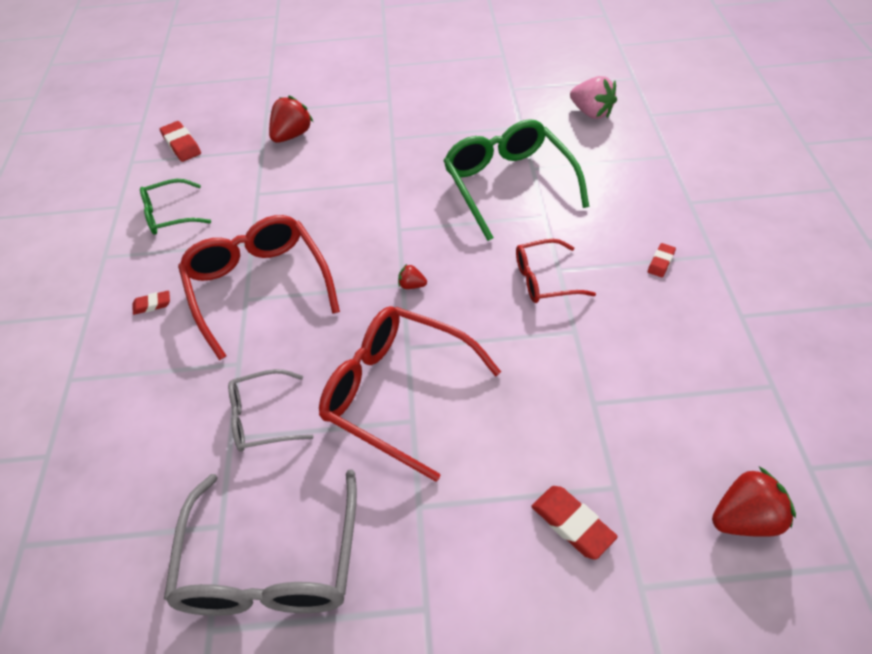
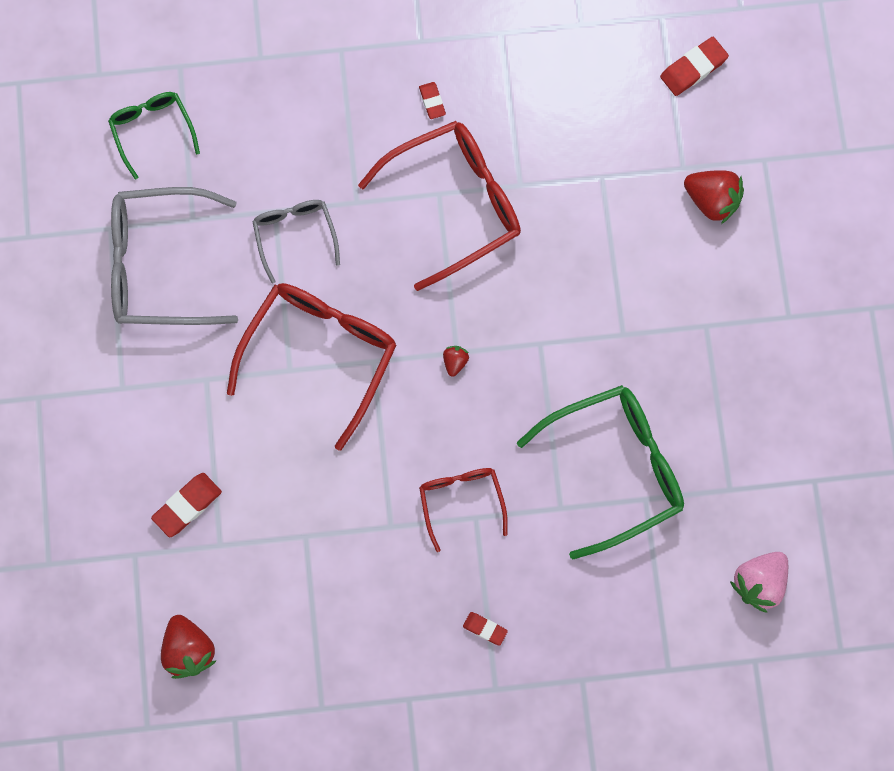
camera: 85 degrees right, 25 degrees up
(170, 215) = (566, 86): green glasses -> green glasses (152, 130)

